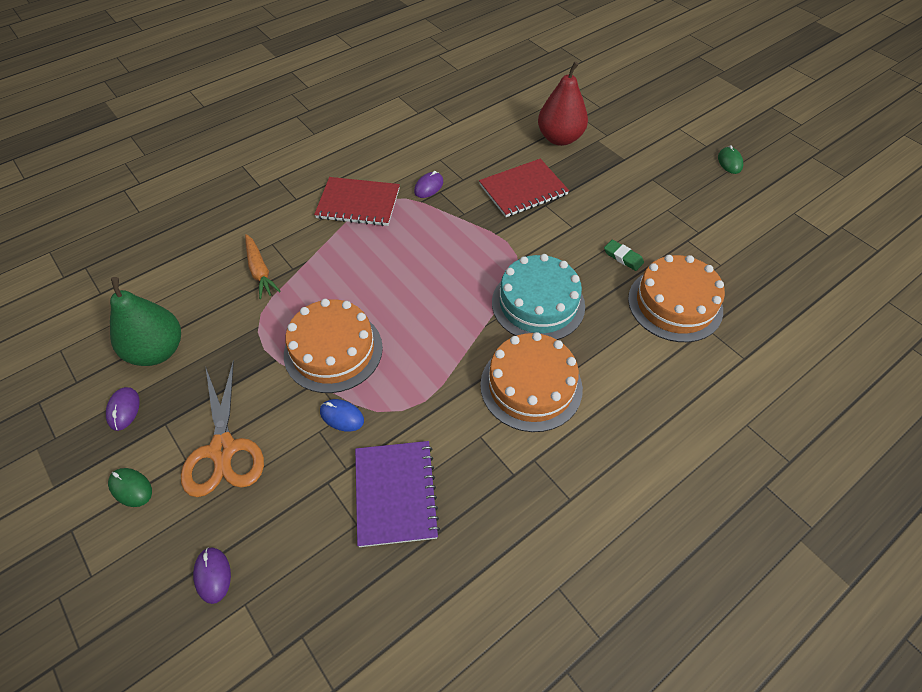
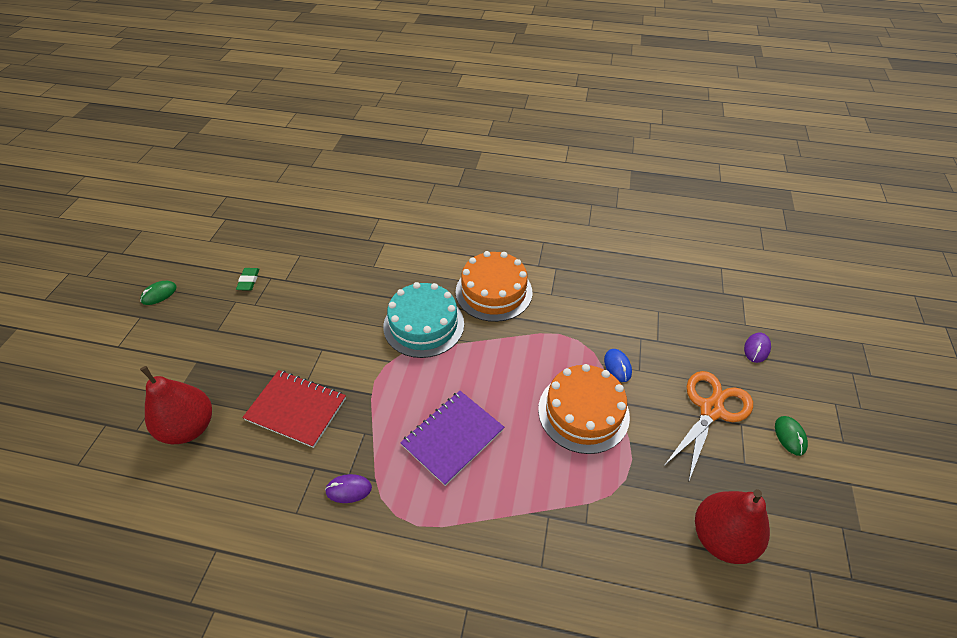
camera: 130 degrees left, 5 degrees down
(123, 409) = (774, 503): purple mouse -> none
(157, 351) = (721, 537): green pear -> red pear
(260, 271) = (578, 542): orange carrot -> none
(358, 203) = (422, 535): red notebook -> none
(395, 493) = (624, 307): purple notebook -> purple notebook (452, 437)
(623, 257) = (334, 304): green eraser -> green eraser (248, 281)
(675, 304) = (359, 261): orange cake -> none

